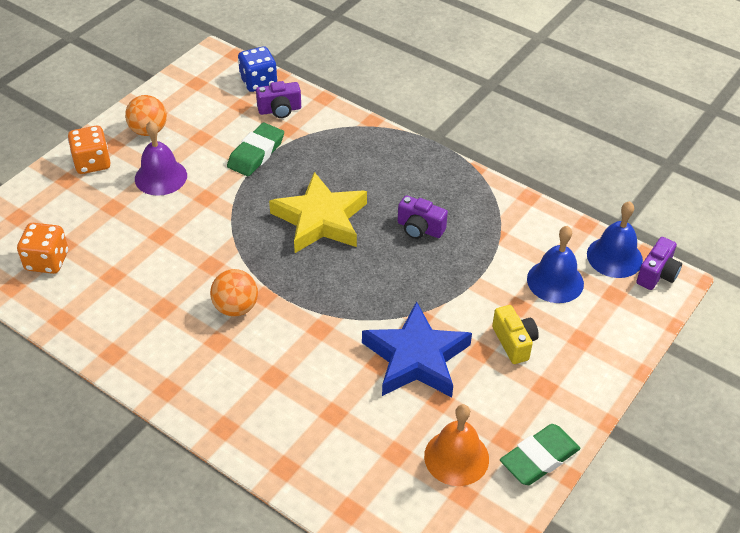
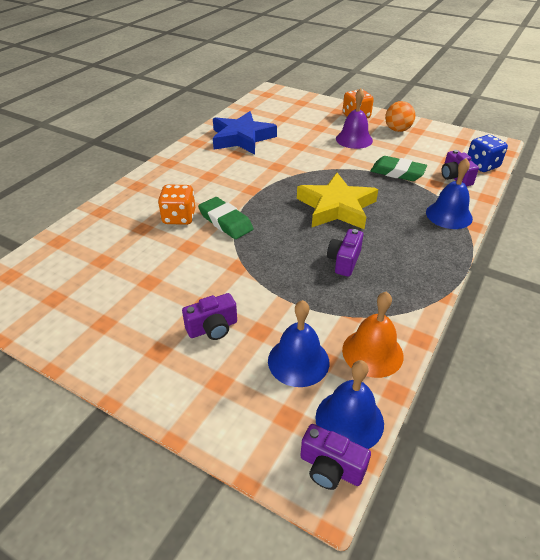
camera: 85 degrees right, 5 degrees down
(47, 261) = (267, 115): orange dice -> orange dice (179, 217)
(236, 307) = (238, 179): orange ball -> none
(351, 133) = (449, 215): none -> blue bell
(416, 358) = (194, 266): blue star -> blue star (242, 138)
(456, 457) = (90, 293): orange bell -> orange bell (372, 352)
(514, 342) = (213, 328): yellow camera -> purple camera
(539, 458) = (78, 347): green eraser -> green eraser (225, 221)

